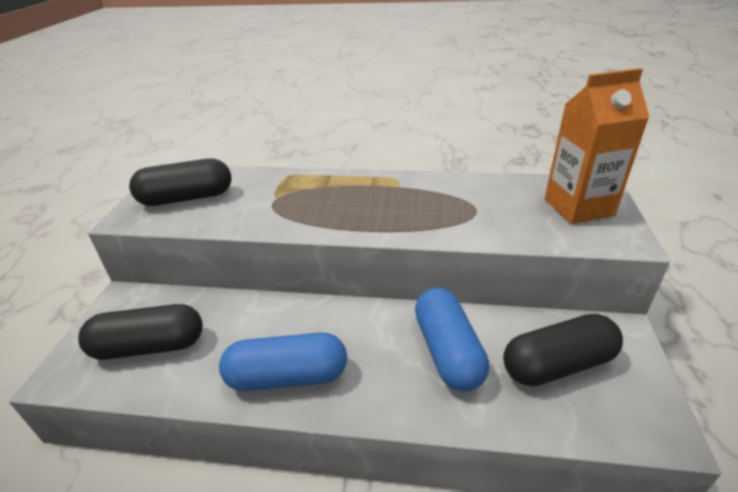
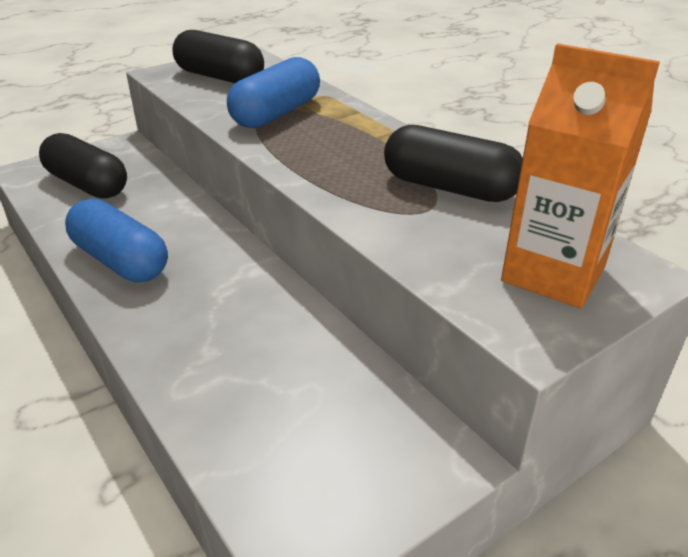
camera: 45 degrees right, 0 degrees up
(447, 351) = (250, 333): blue capsule -> blue capsule (276, 113)
(558, 365) = (319, 421): black capsule -> black capsule (449, 188)

